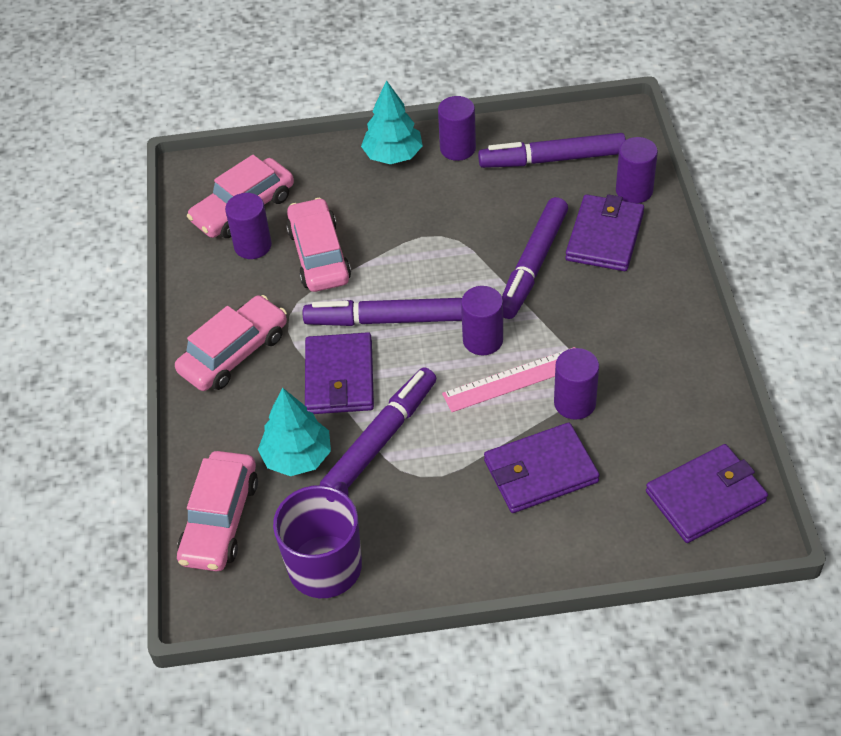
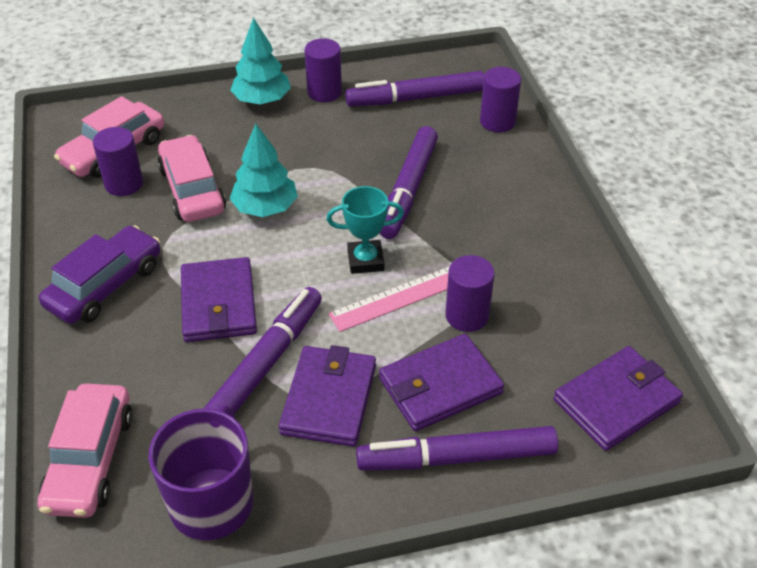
camera: 10 degrees left, 5 degrees down
(234, 353) = (105, 285): pink car -> purple car
(297, 457) = (176, 386): turquoise tree -> turquoise tree (265, 208)
(385, 320) = (263, 246): purple marker -> purple marker (457, 458)
(483, 340) = (365, 260): purple cylinder -> turquoise trophy
(604, 236) = (475, 162): purple wallet -> purple wallet (329, 399)

